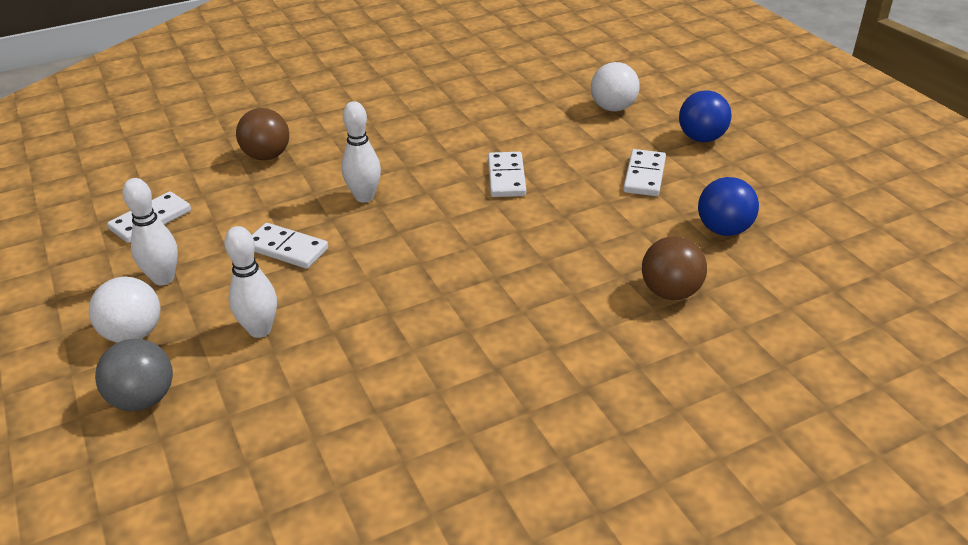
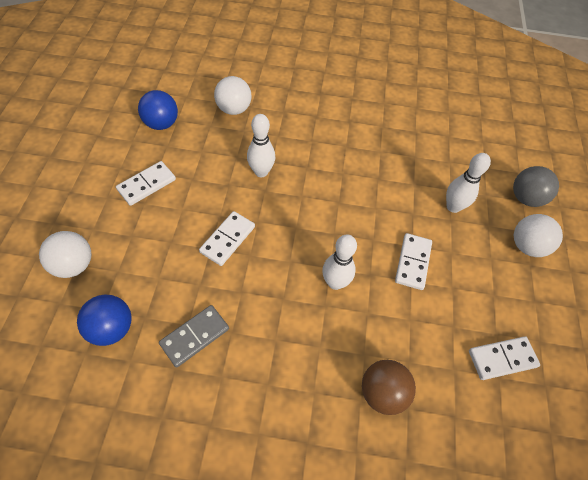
camera: 150 degrees left, 20 degrees up
(163, 278) = (502, 284): white bowling pin -> white bowling pin (261, 172)
(286, 249) = (413, 262): white domino -> white domino turned 45 degrees clockwise
(458, 119) = (195, 336): none -> grey domino
(670, 292) = (234, 109): brown ball -> white ball
(701, 138) = (69, 192): blue ball -> blue ball (112, 328)

